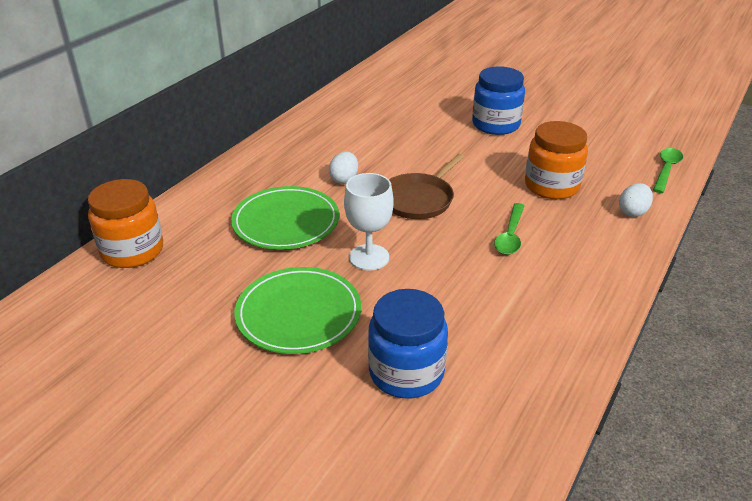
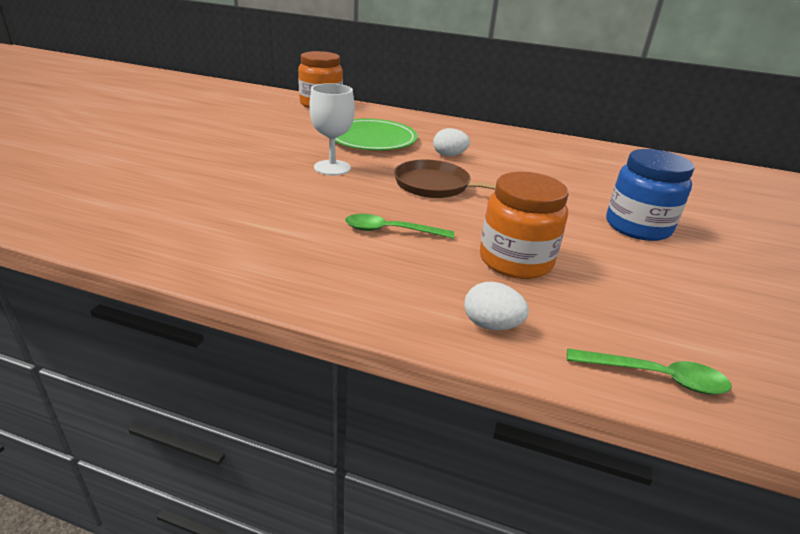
camera: 75 degrees right, 5 degrees down
(298, 314) = (256, 148): green plate -> none
(406, 372) = (181, 184): blue jar -> none

